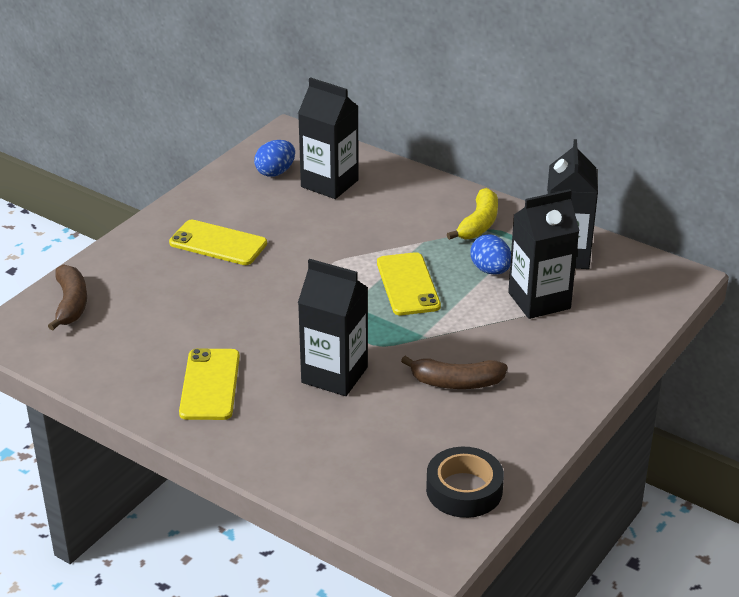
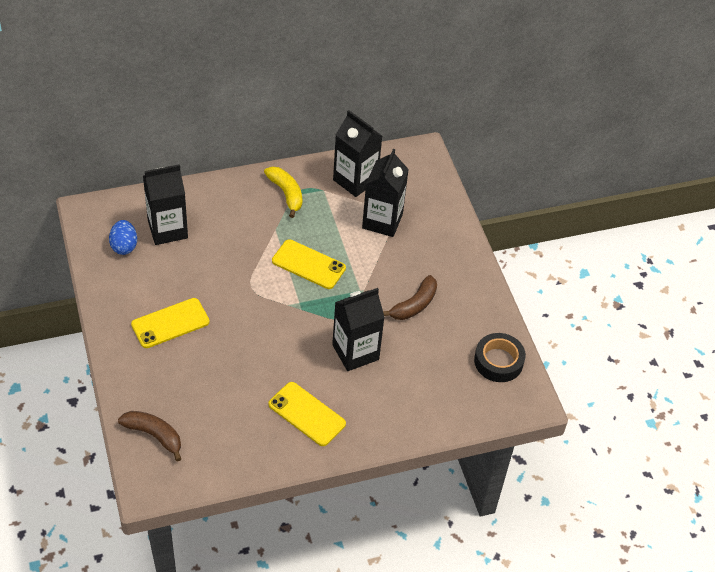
camera: 55 degrees left, 15 degrees up
(490, 270) = (334, 221): blue egg -> none

